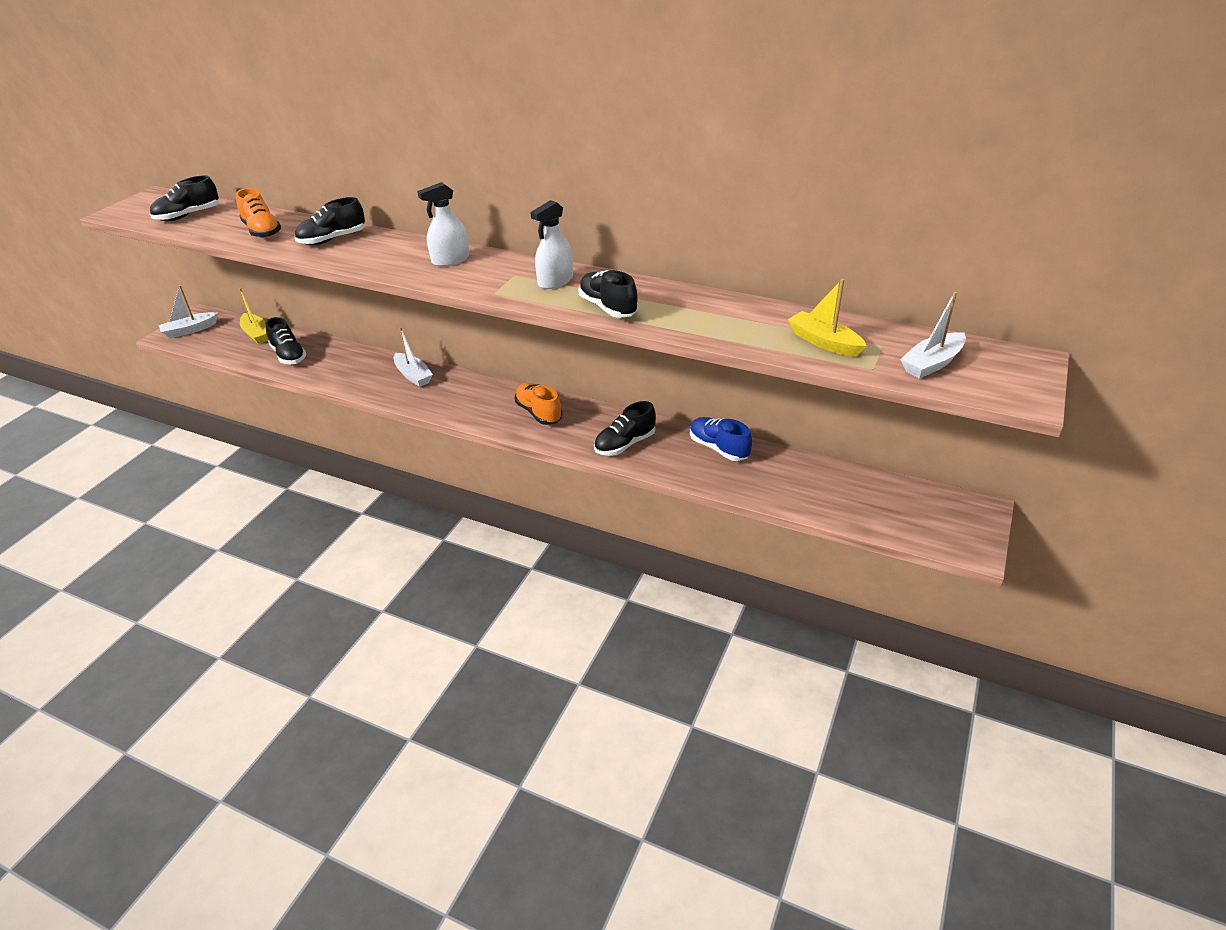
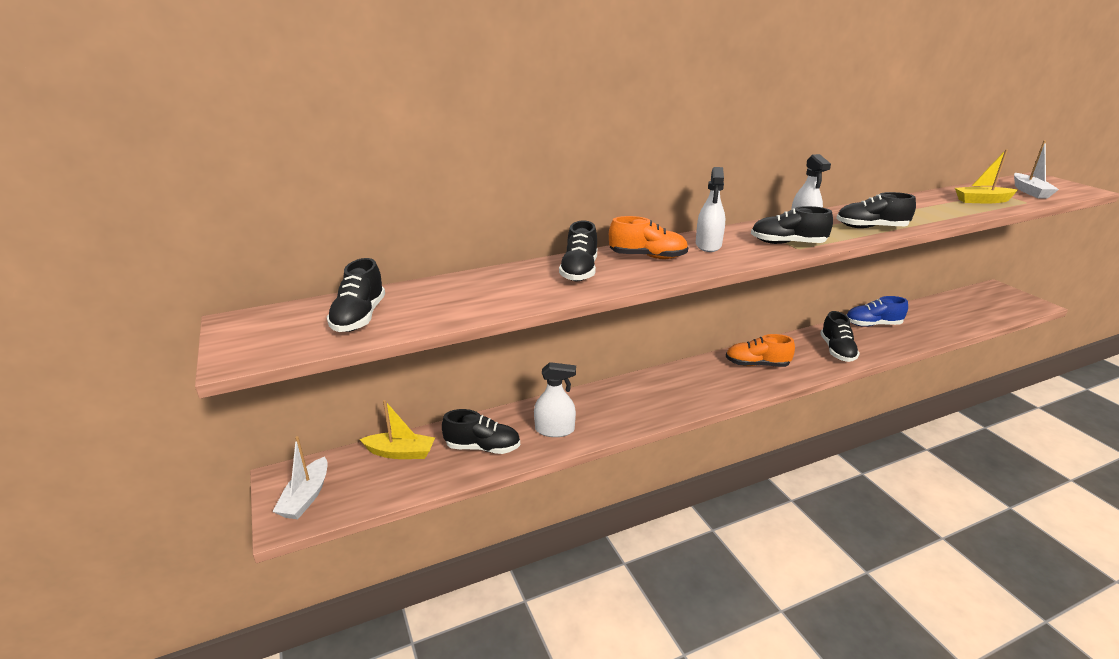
camera: 50 degrees left, 10 degrees down
(262, 231) = (492, 293): orange shoe -> orange shoe (647, 257)
(336, 369) = (554, 430): none -> white spray bottle
(413, 375) = (624, 395): white boat -> none
(501, 285) = (787, 243): none -> black shoe

